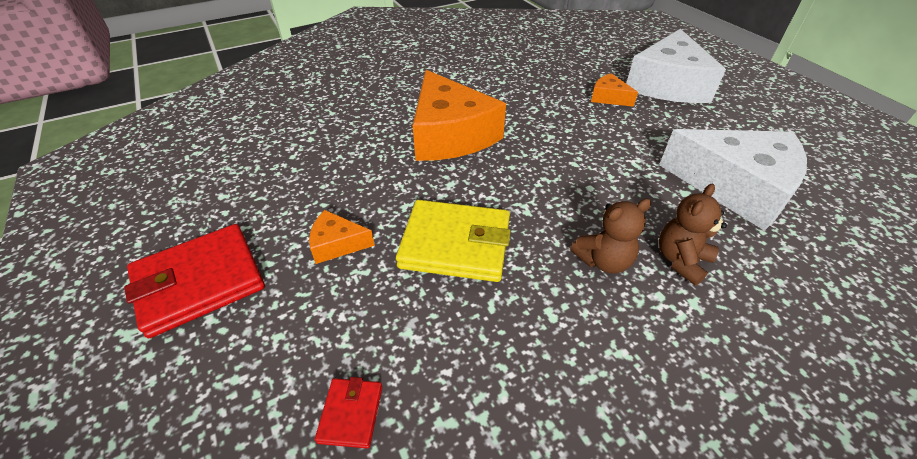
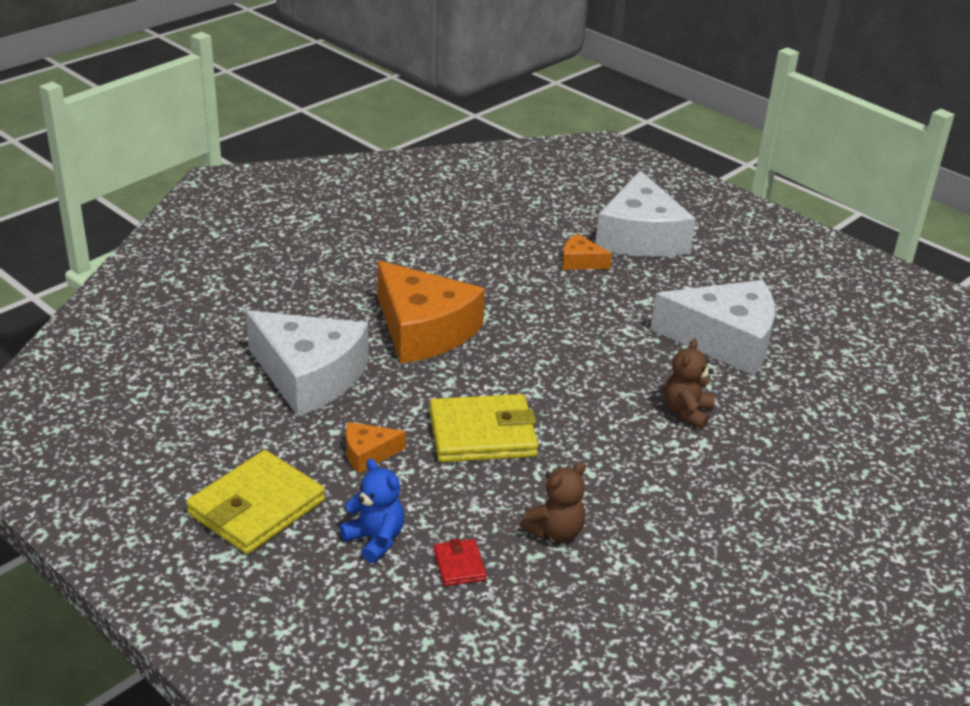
camera: 20 degrees left, 10 degrees down
(199, 282) = (256, 507): red wallet -> yellow wallet
(282, 351) = (375, 539): none -> blue teddy bear
(333, 159) = (309, 376): none -> white cheese
(603, 261) = (621, 424): brown teddy bear -> brown teddy bear (555, 531)

